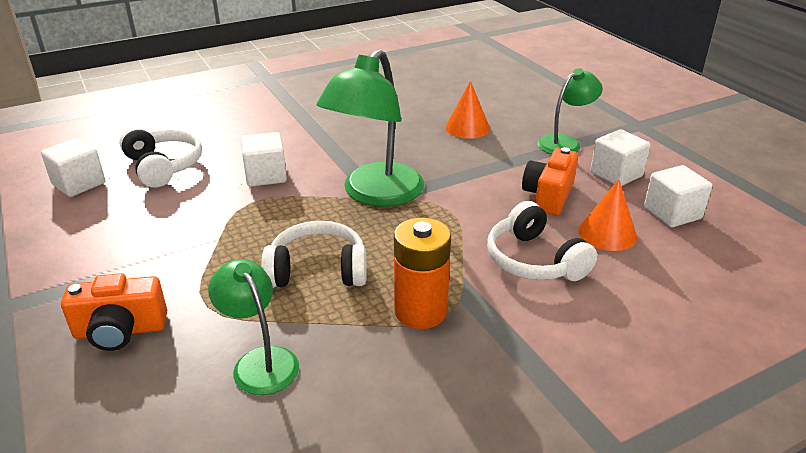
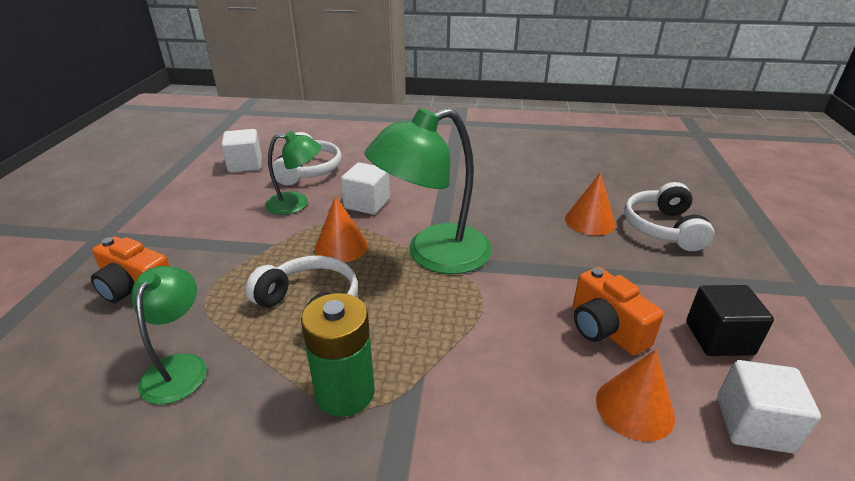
camera: 35 degrees right, 0 degrees up
(287, 218) = (341, 247): none -> orange cone
(420, 311) = (345, 392): orange battery -> green battery
(534, 260) = (512, 397): white headphones -> white headphones (663, 228)
(548, 196) = (605, 329): orange camera -> orange camera turned 90 degrees counterclockwise
(565, 143) = (687, 275): green lamp -> green lamp (296, 203)
(616, 174) = (719, 338): white cube -> black cube

